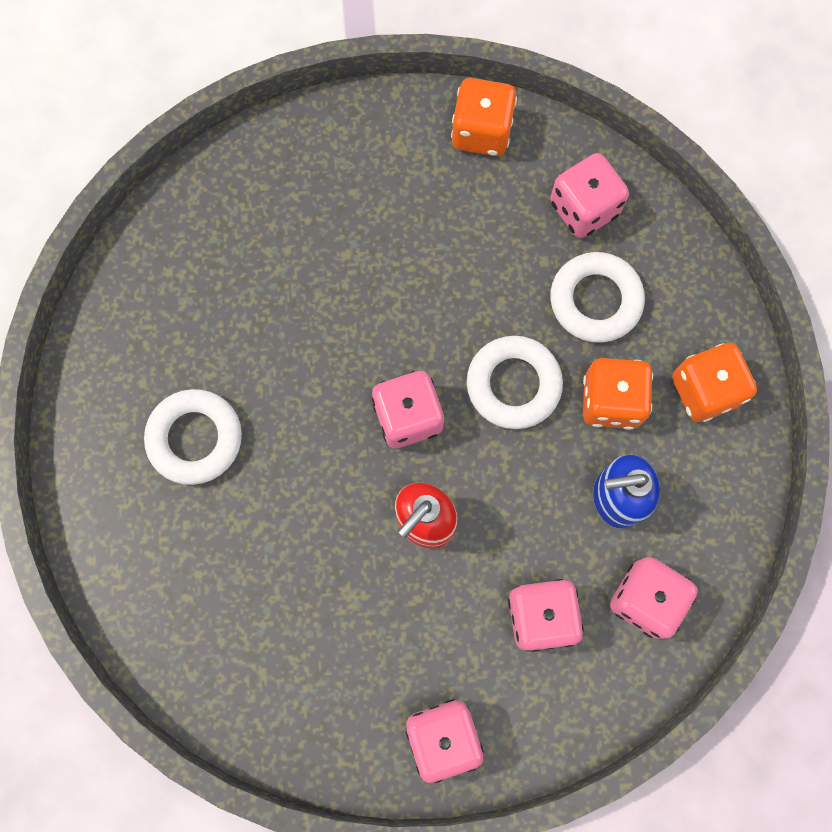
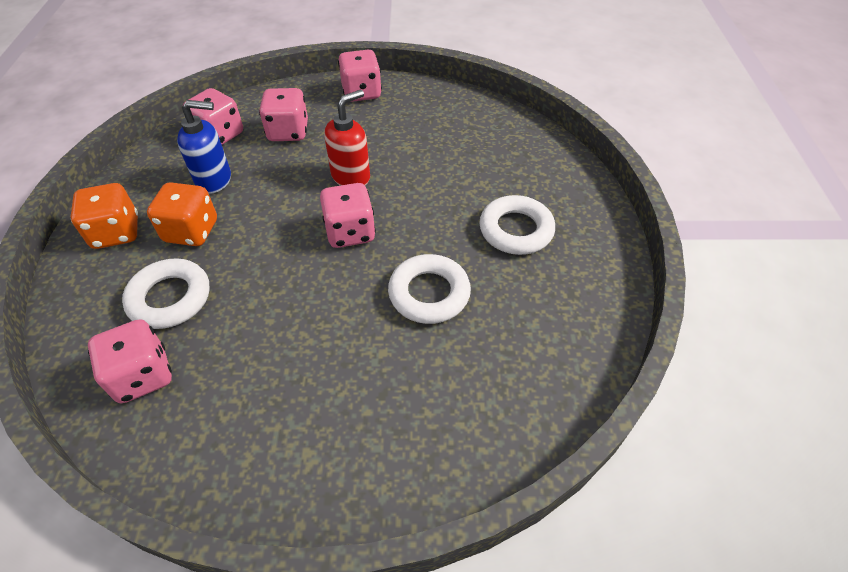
camera: 175 degrees left, 25 degrees down
(481, 132) = (214, 466): orange dice -> none
(513, 384) = (262, 246): white ring -> white ring (429, 293)

